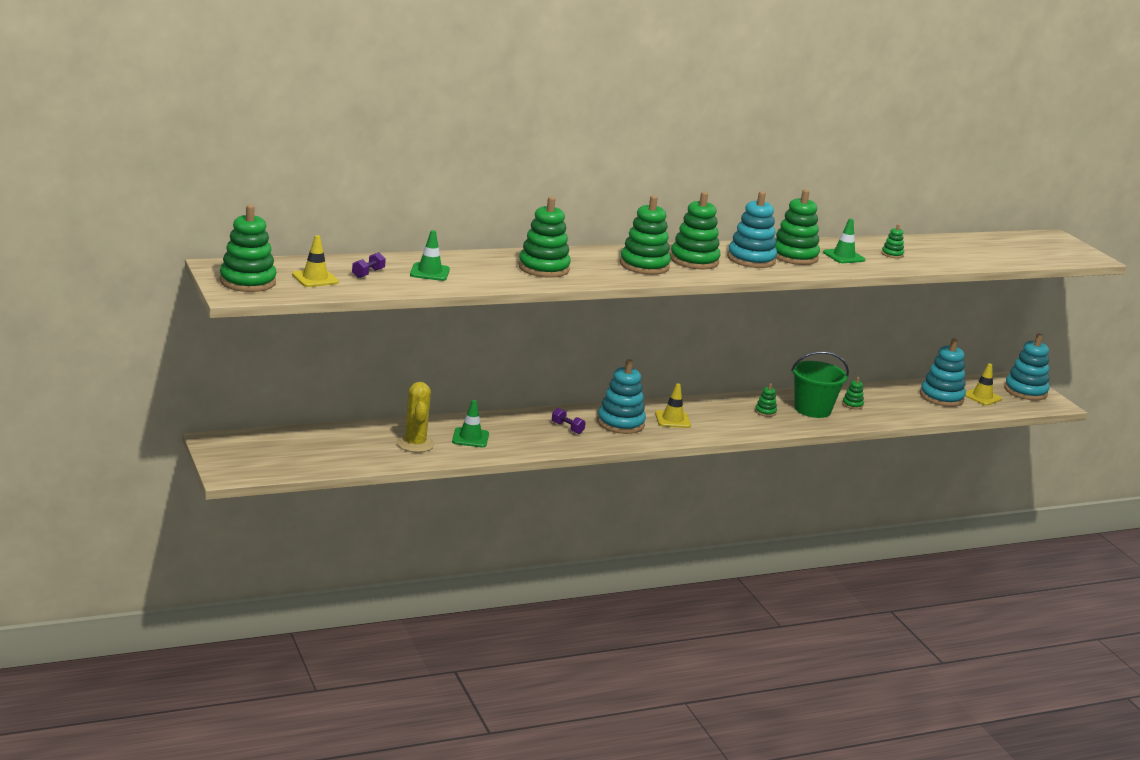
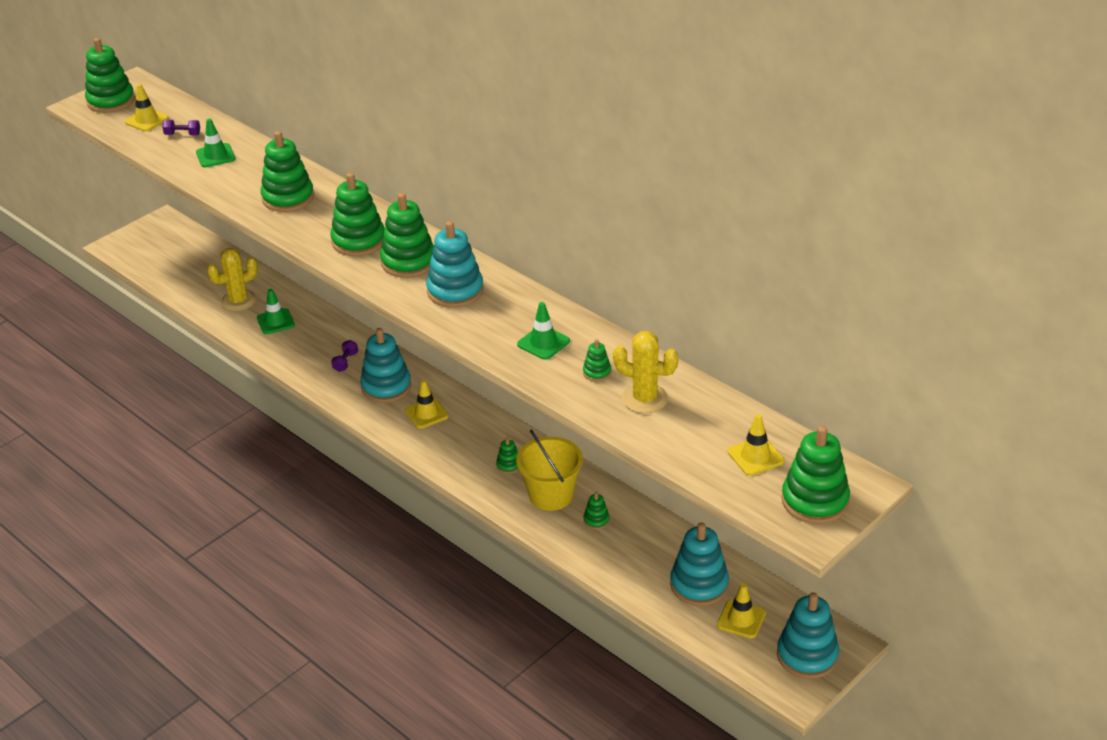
camera: 70 degrees right, 15 degrees up
(794, 256) = (500, 313): green stacking toy -> green stacking toy (815, 501)
(812, 409) = (551, 495): green bucket -> yellow bucket
(932, 252) = (645, 399): none -> yellow cactus
(1012, 248) = (755, 456): none -> yellow traffic cone

